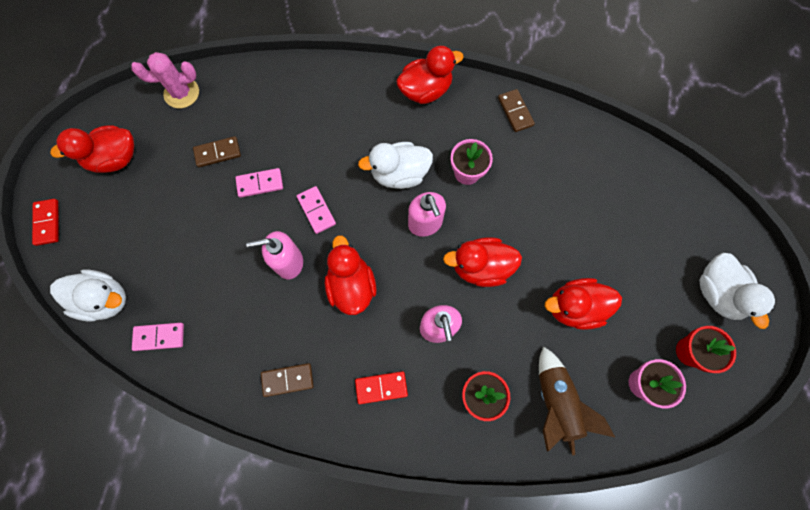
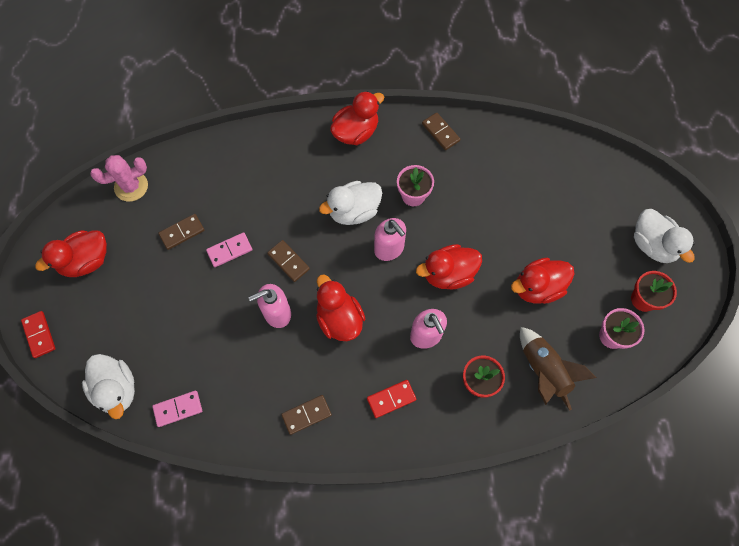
camera: 15 degrees left, 5 degrees down
(105, 299) = (117, 389): white duck -> white duck turned 60 degrees clockwise
(316, 210) = (288, 261): pink domino -> brown domino

